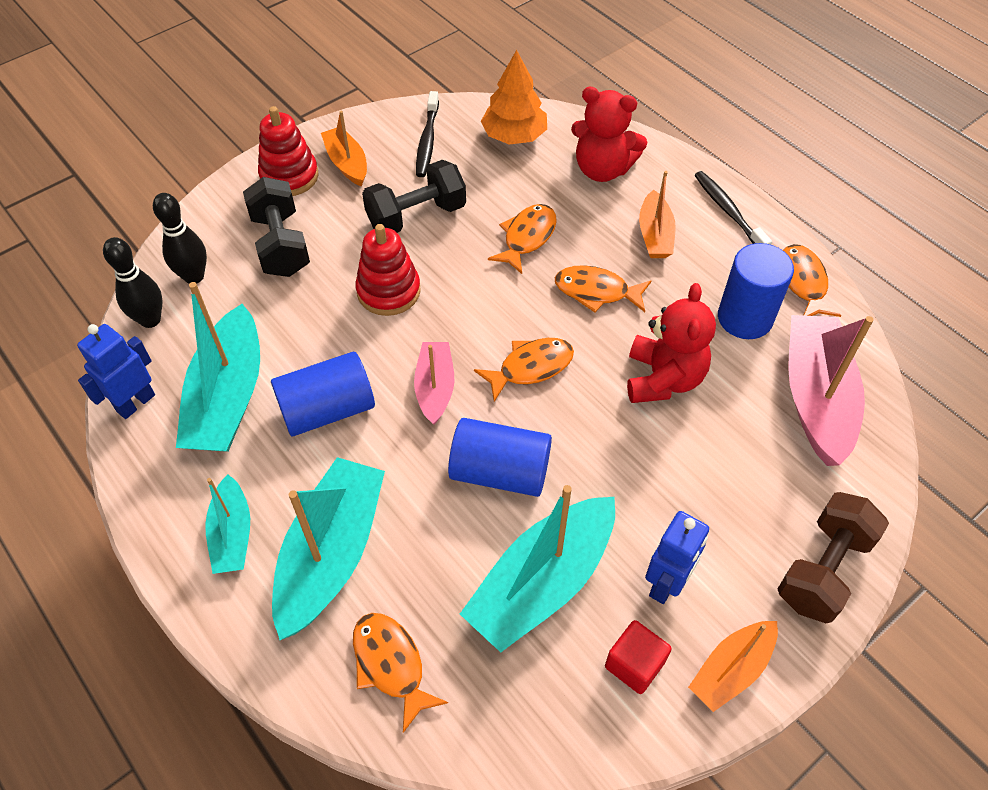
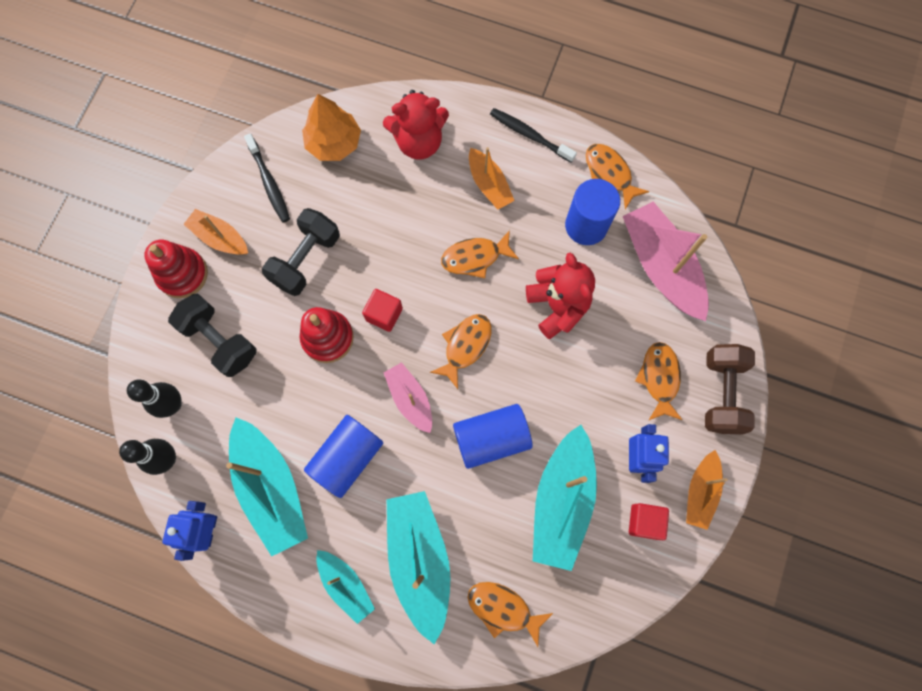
camera: 30 degrees left, 20 degrees up
(462, 298) = (384, 314): none -> red cube
(527, 238) = (399, 236): orange fish -> orange fish (659, 379)

